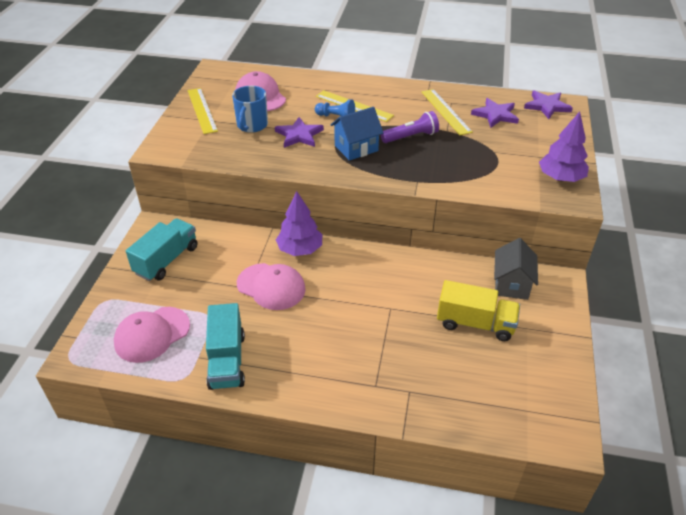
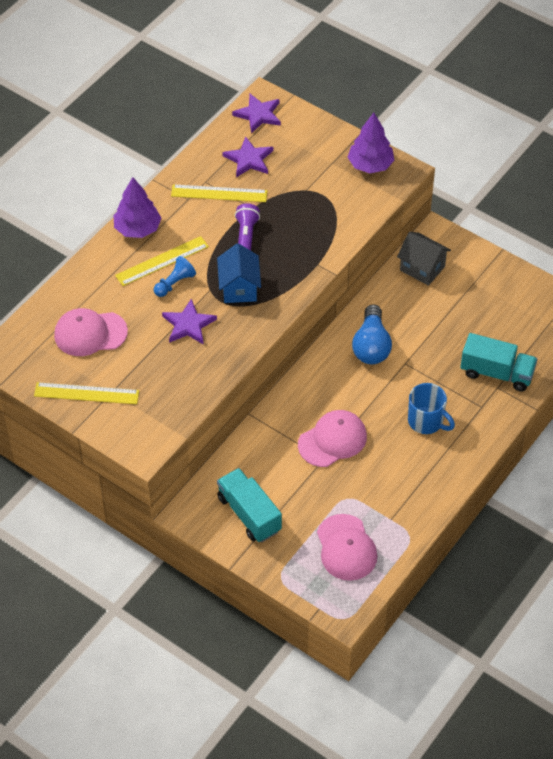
camera: 65 degrees left, 10 degrees up
(227, 360) = (405, 499): turquoise truck -> turquoise truck (496, 373)
(252, 125) = (145, 358): blue mug -> blue mug (426, 421)
(300, 249) = (294, 401): purple tree -> purple tree (137, 229)
(394, 278) = (371, 346): none -> blue light bulb
(475, 323) = (452, 314): yellow truck -> none

